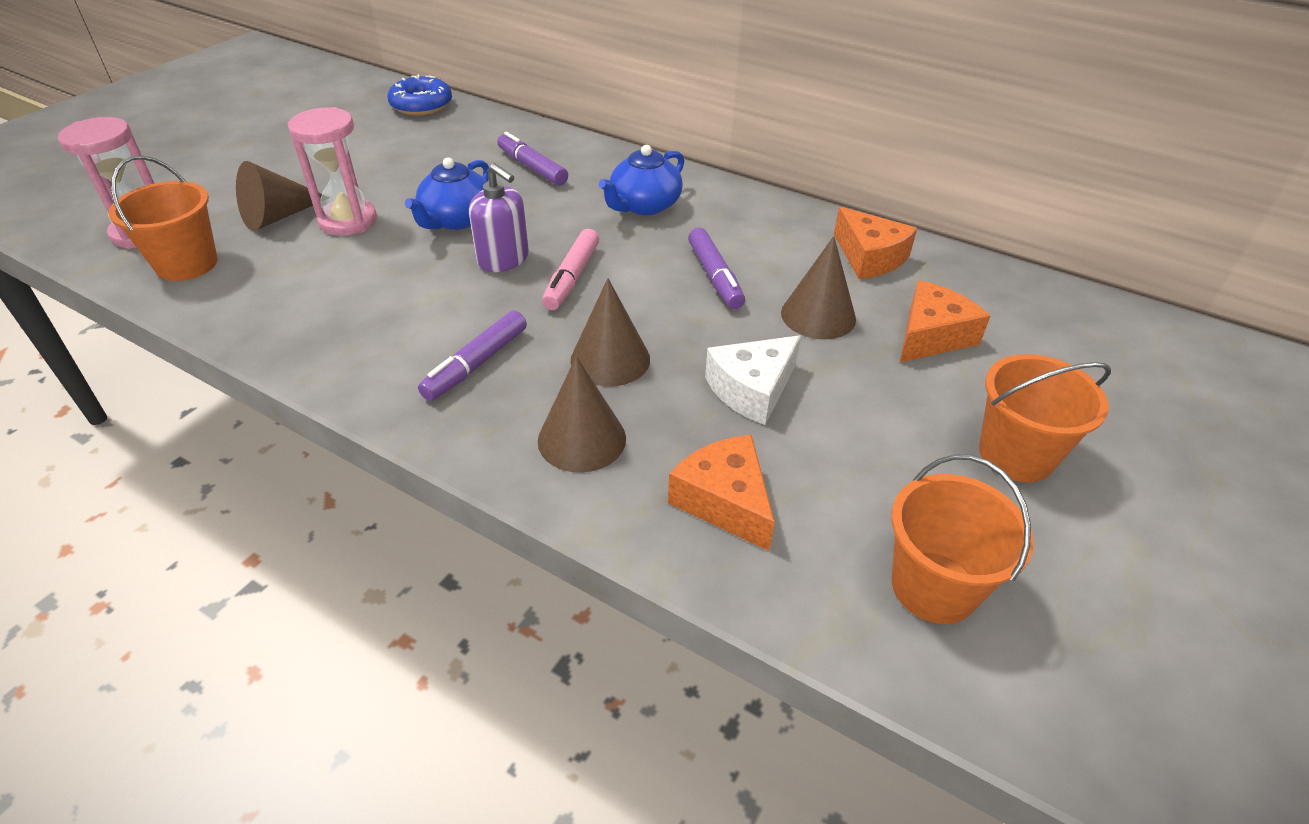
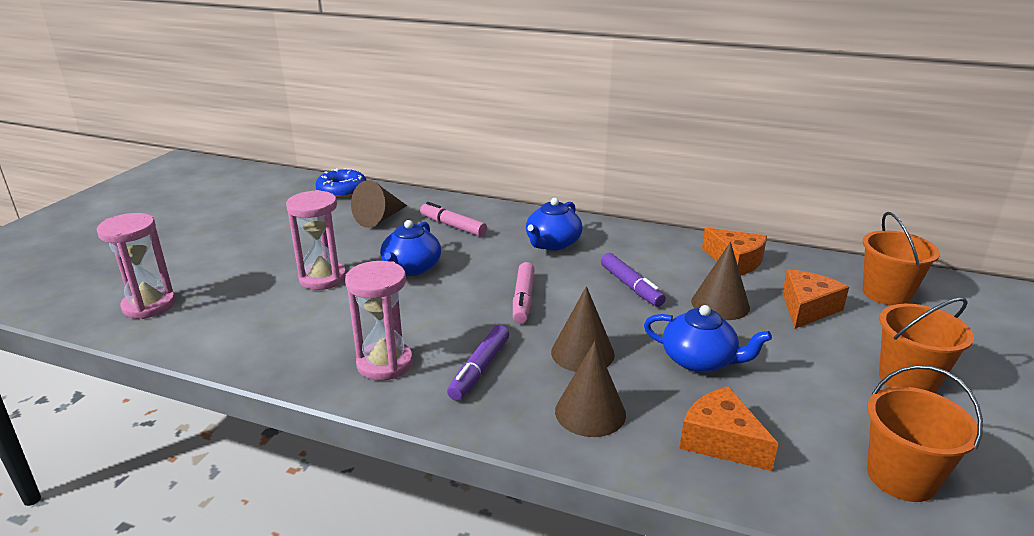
camera: 10 degrees left, 15 degrees down
(187, 264) = (200, 325): orange bucket -> orange bucket (886, 293)
(278, 216) = (262, 281): brown cone -> brown cone (379, 219)
(370, 341) = (385, 364): none -> pink hourglass
(503, 259) = (463, 292): purple soap dispenser -> none
(532, 167) = (452, 226): purple marker -> pink marker
(752, 390) = (700, 361): white cheese -> blue teapot

